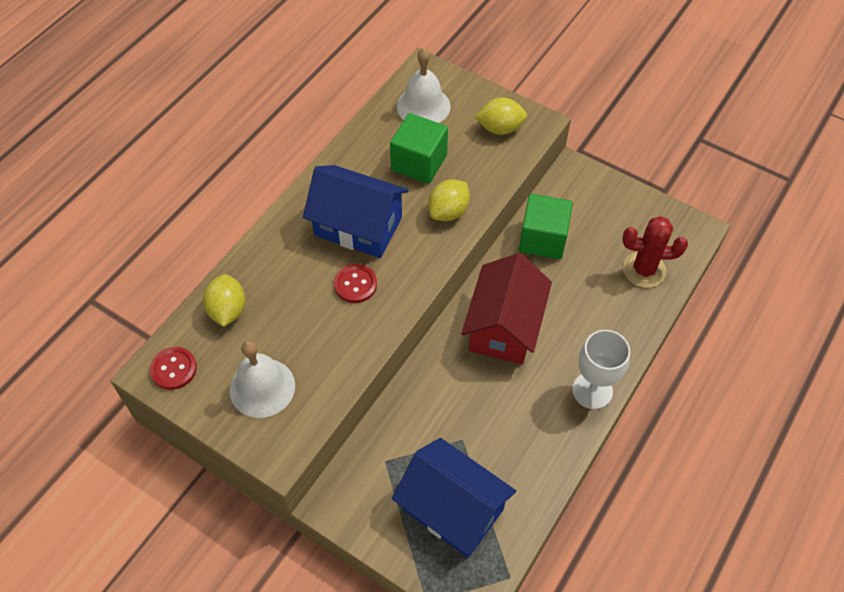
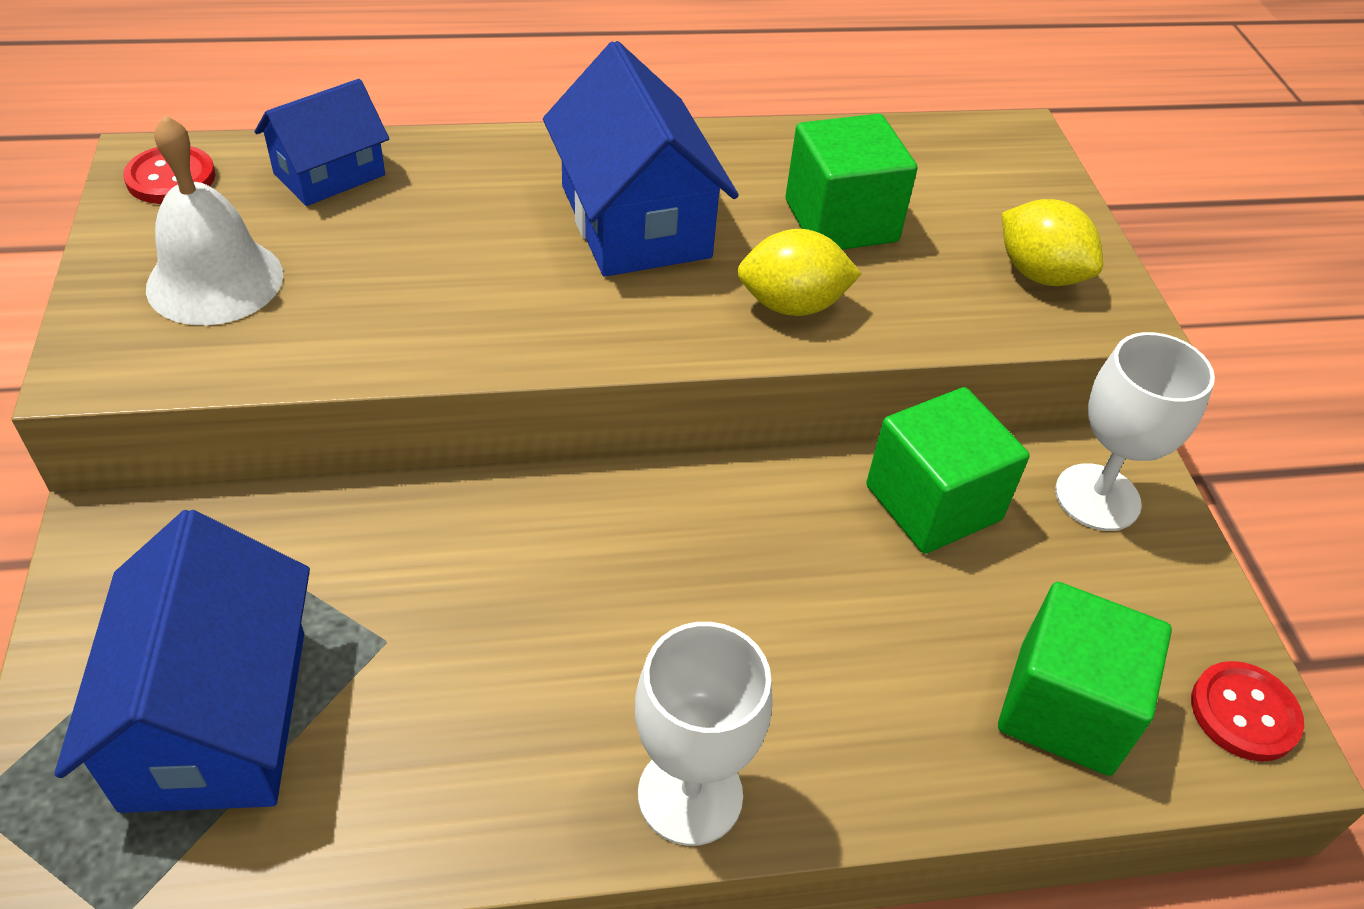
camera: 45 degrees right, 10 degrees down
(228, 310) = (329, 174): yellow lemon -> blue house
(355, 284) = (520, 277): red button -> red button (1244, 713)
(423, 106) = (952, 169): white bell -> none
(504, 327) = (688, 558): red house -> none
(580, 192) = (1097, 497): none -> white goblet
(644, 270) = (1065, 708): red cactus -> green cube

